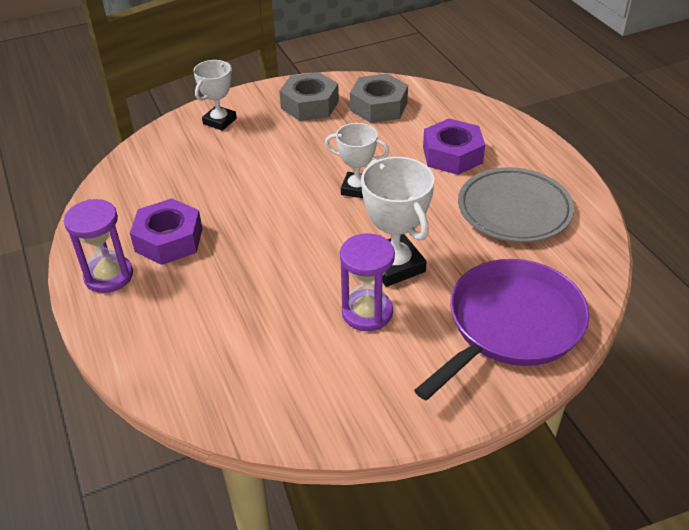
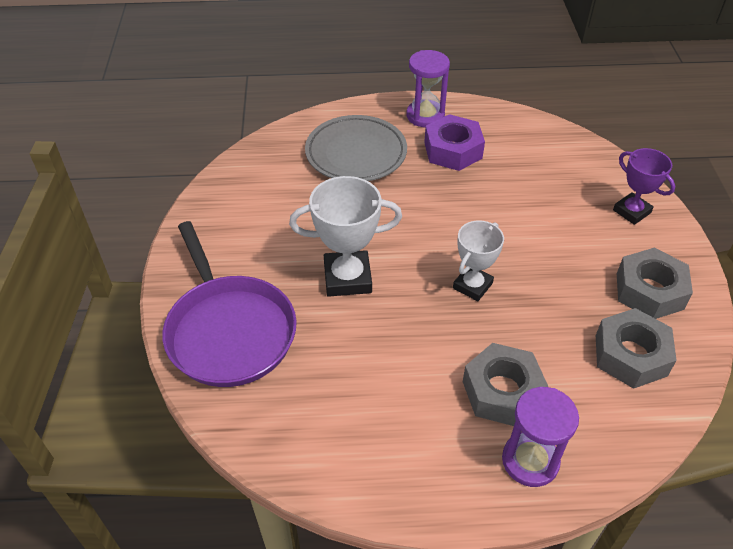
camera: 110 degrees right, 5 degrees up
(219, 121) = (631, 211): white trophy -> purple trophy
(367, 312) = (303, 243): purple hourglass -> purple hourglass (530, 461)
(452, 155) = (502, 391): purple nut -> grey nut
(514, 210) = (378, 408): grey plate -> grey plate (356, 153)

